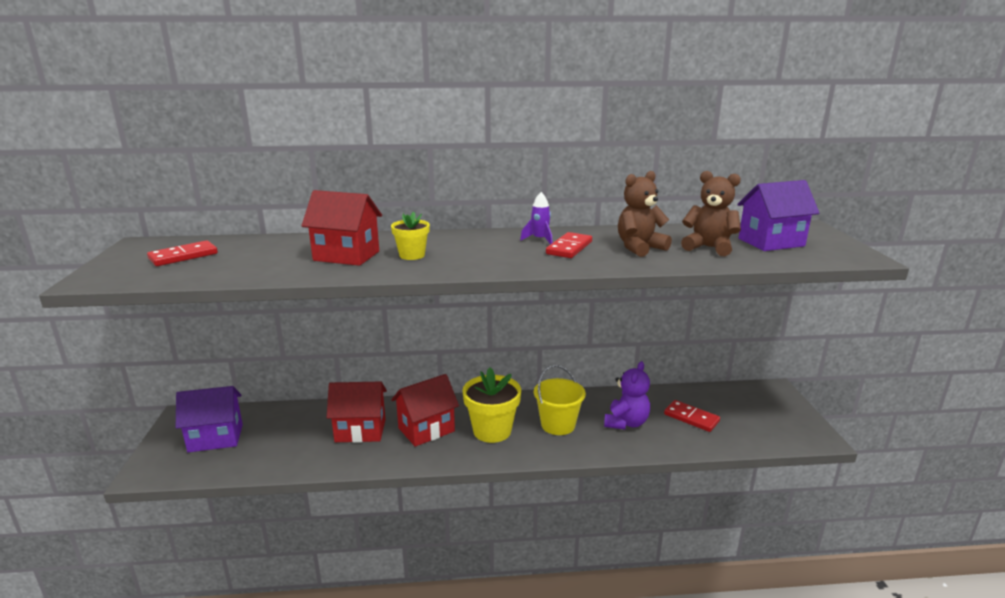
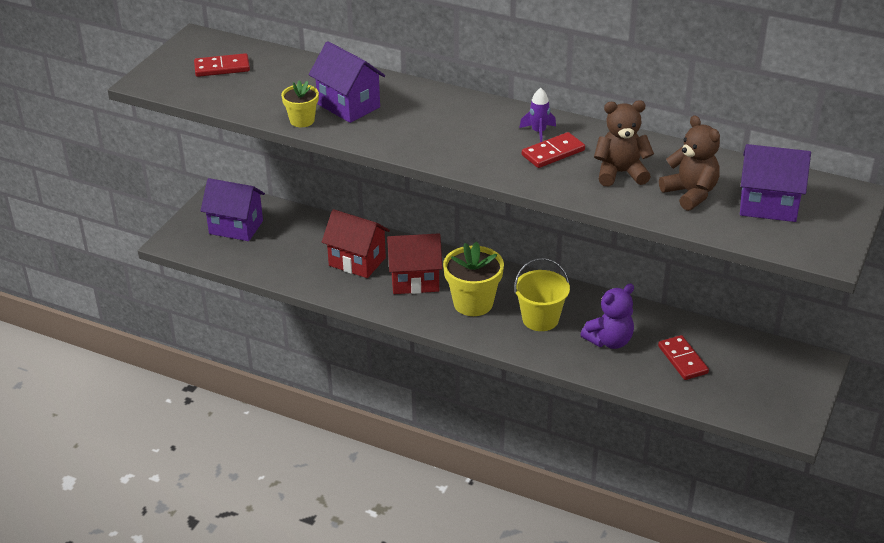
camera: 30 degrees right, 15 degrees up
(346, 256) = (348, 106): red house -> purple house
(412, 255) = (403, 121): yellow flower pot -> yellow flower pot (302, 120)

